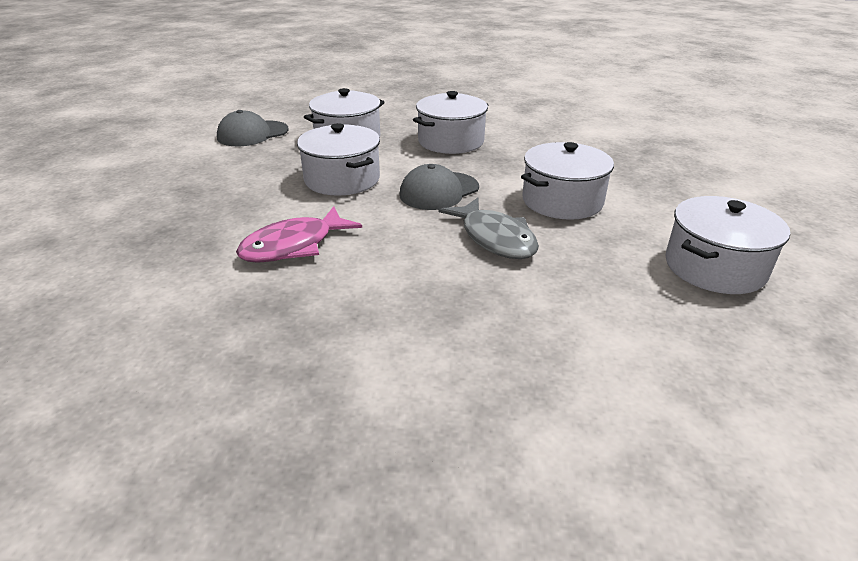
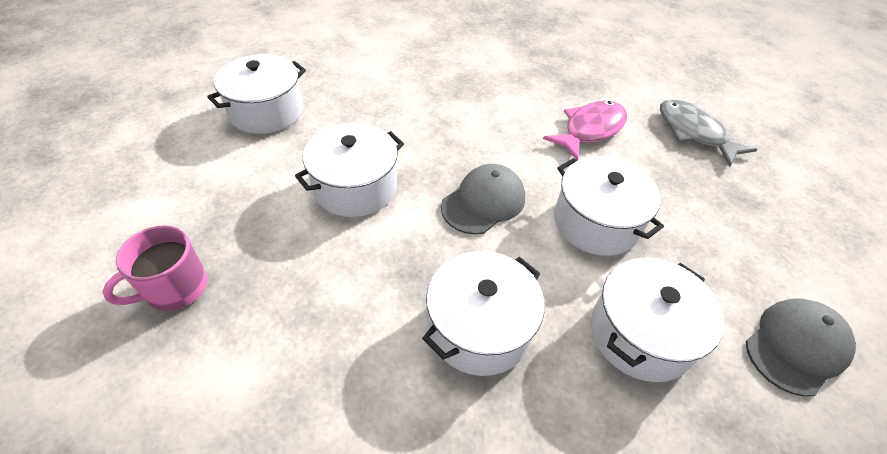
camera: 175 degrees right, 15 degrees up
(495, 238) = (429, 138): grey fish -> grey fish (694, 133)
(662, 156) = (175, 288): none -> pink mug

